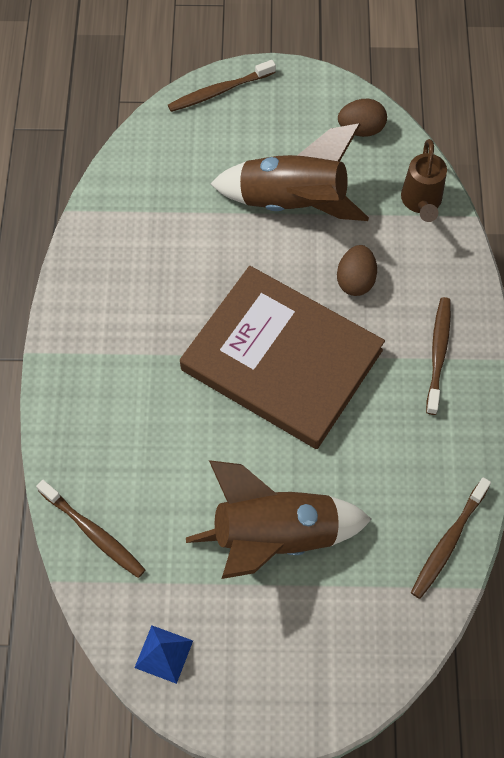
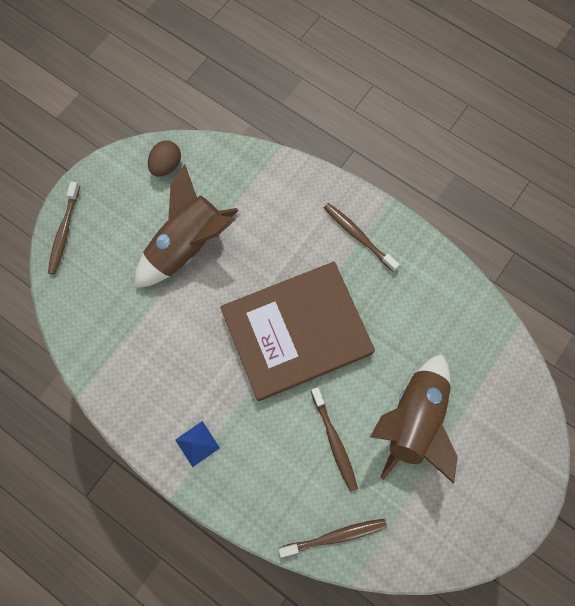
camera: 55 degrees left, 10 degrees up
(164, 654) = (446, 543): blue pyramid -> blue pyramid (197, 443)
(355, 281) = (273, 248): brown egg -> none
(421, 203) = (248, 170): brown watering can -> none
(448, 542) = (481, 319): brown toothbrush -> brown toothbrush (334, 441)

